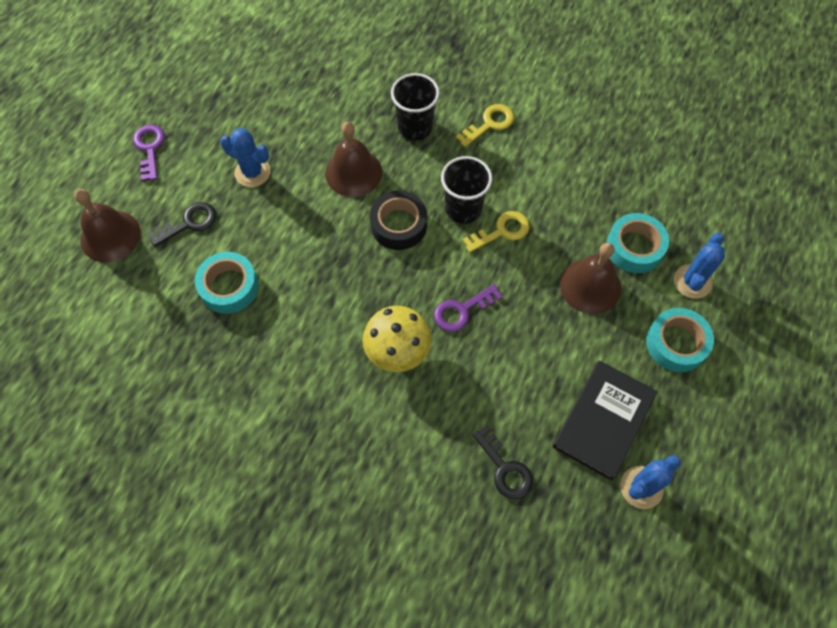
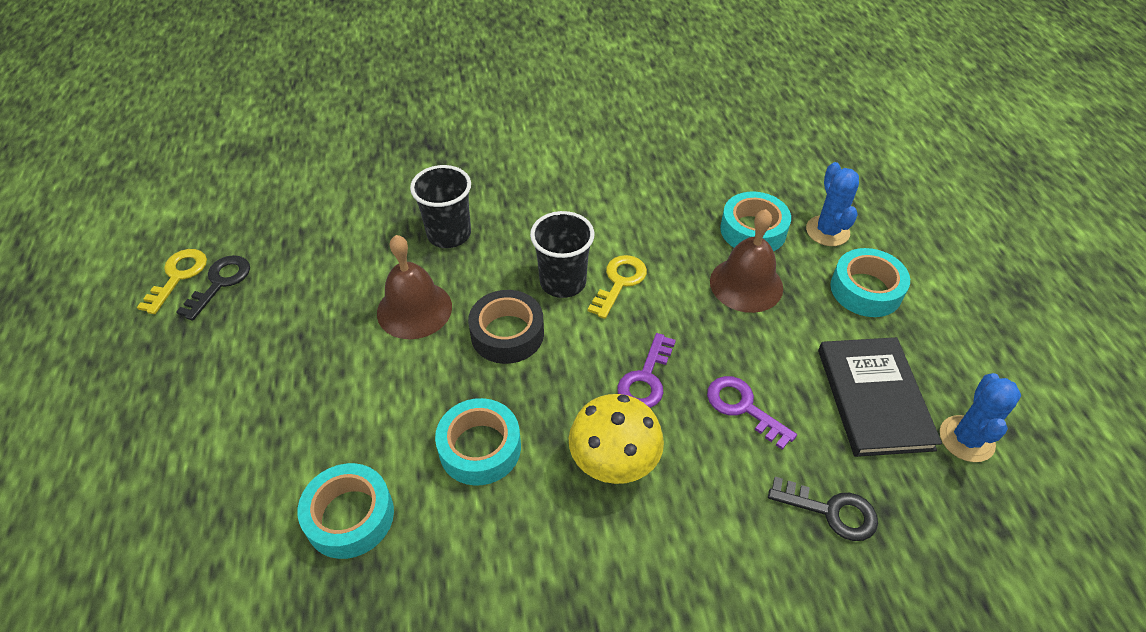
camera: 35 degrees left, 15 degrees down
(110, 236) = (130, 553): brown bell -> none
(150, 148) = (124, 416): purple key -> purple key (743, 407)
(189, 223) = (241, 473): black key -> black key (220, 283)
(252, 172) = (288, 371): blue cactus -> none
(327, 291) = (480, 448): none -> turquoise tape
(489, 124) = (524, 195): yellow key -> yellow key (178, 276)

